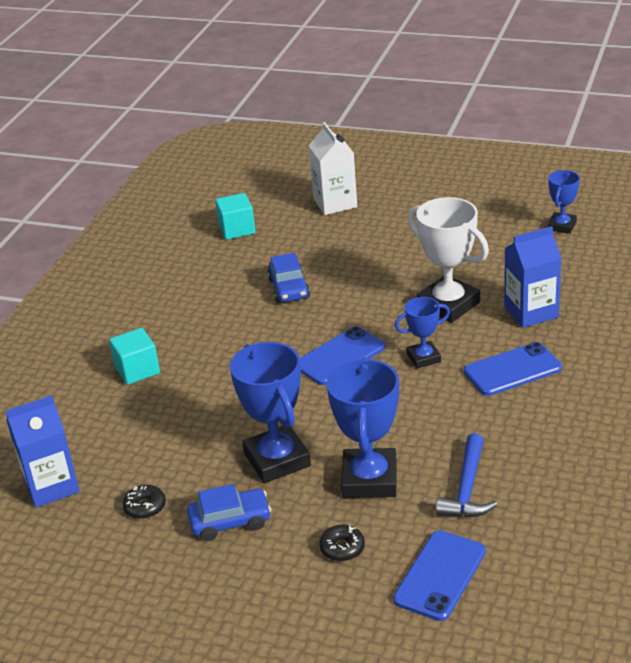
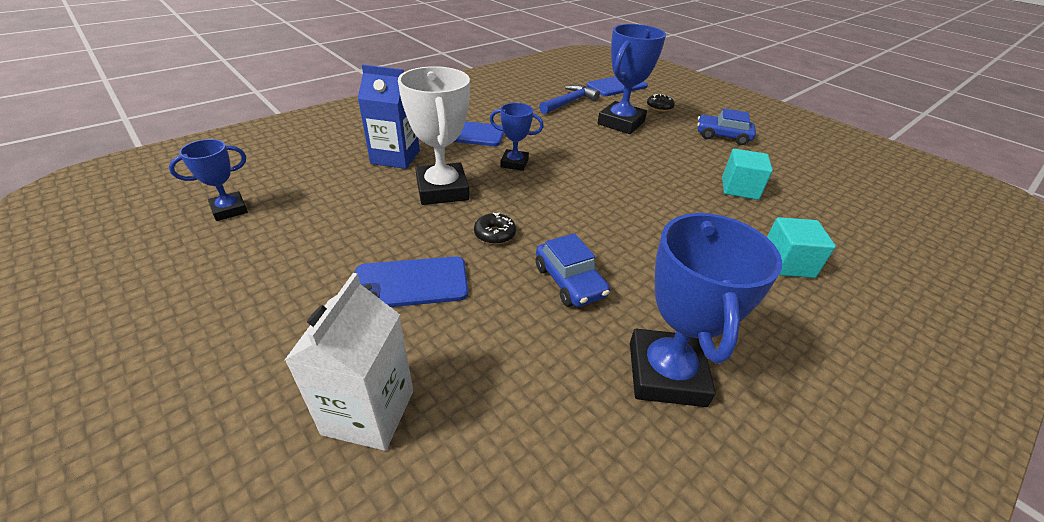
camera: 155 degrees left, 5 degrees up
(51, 486) = (867, 199): blue carton -> none
(145, 507) = (783, 161): black donut -> black donut (495, 234)
(237, 229) = (569, 448): turquoise cube -> turquoise cube (739, 189)
(277, 460) = (675, 151): blue trophy -> blue trophy (666, 373)
(289, 288) = (569, 281): blue car -> blue car turned 135 degrees clockwise
(340, 356) = (577, 191): blue phone -> blue phone (411, 283)

